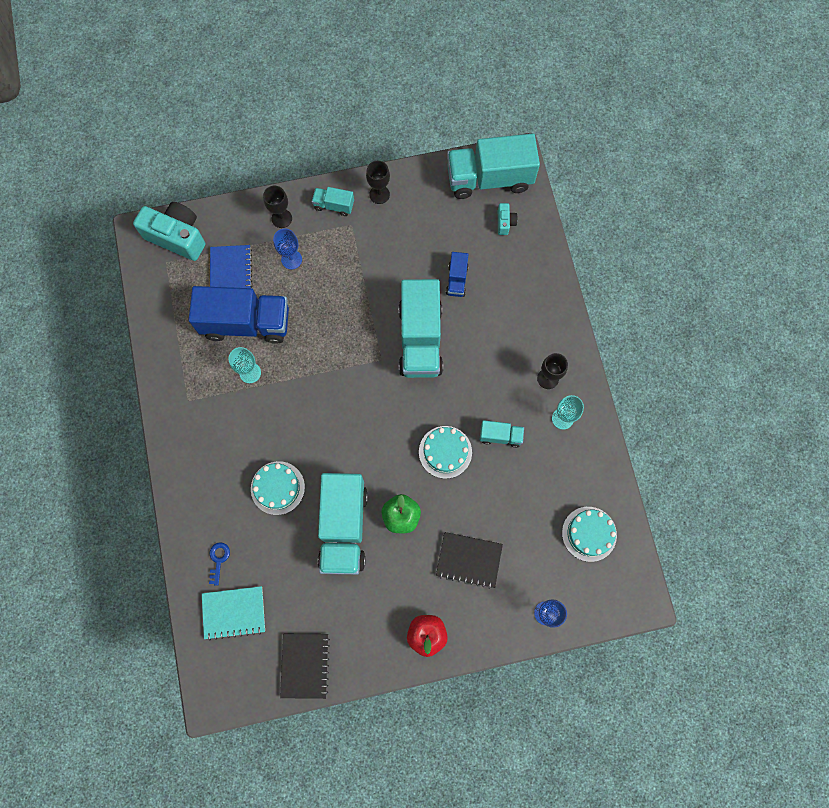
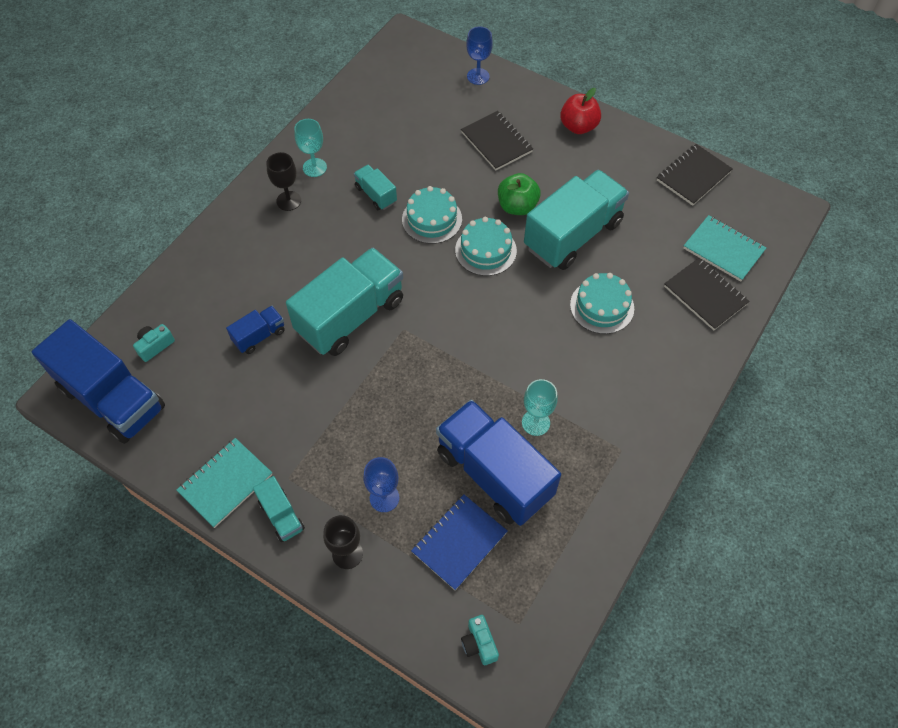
camera: 135 degrees left, 15 degrees down
(177, 237) = (479, 644): turquoise camera -> turquoise camera, size x0.45
(218, 560) = (705, 295): blue key -> black notebook
(379, 194) = (225, 483): black goblet -> turquoise notebook
(489, 179) = (112, 398): turquoise truck -> blue truck
(589, 534) = (391, 92): turquoise cake -> turquoise cake (485, 250)

